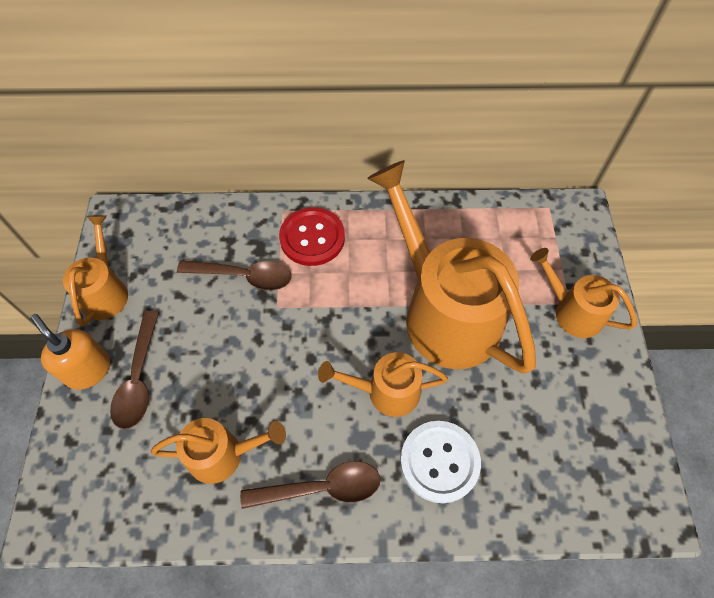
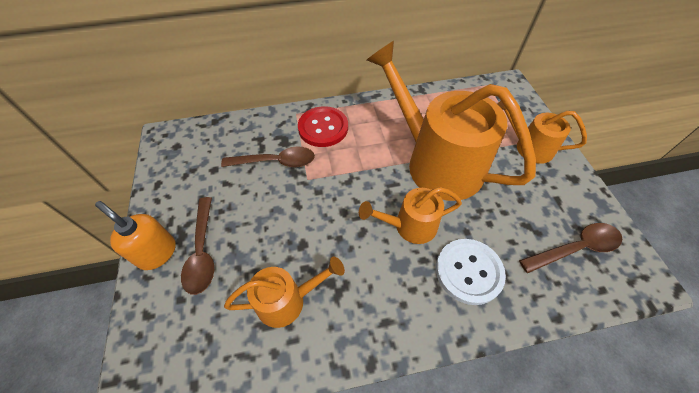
camera: 10 degrees left, 5 degrees down
(106, 291) = (164, 189): orange watering can -> none
(320, 488) = (378, 312): brown spoon -> brown spoon (575, 248)

